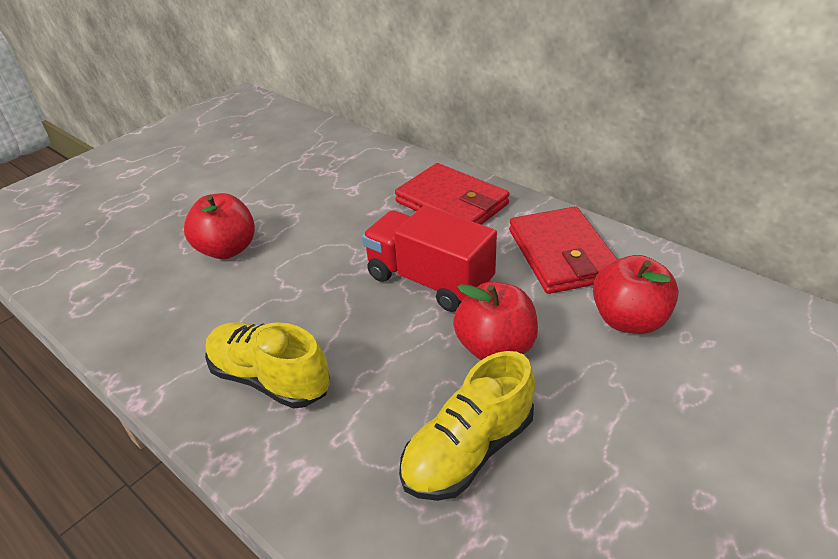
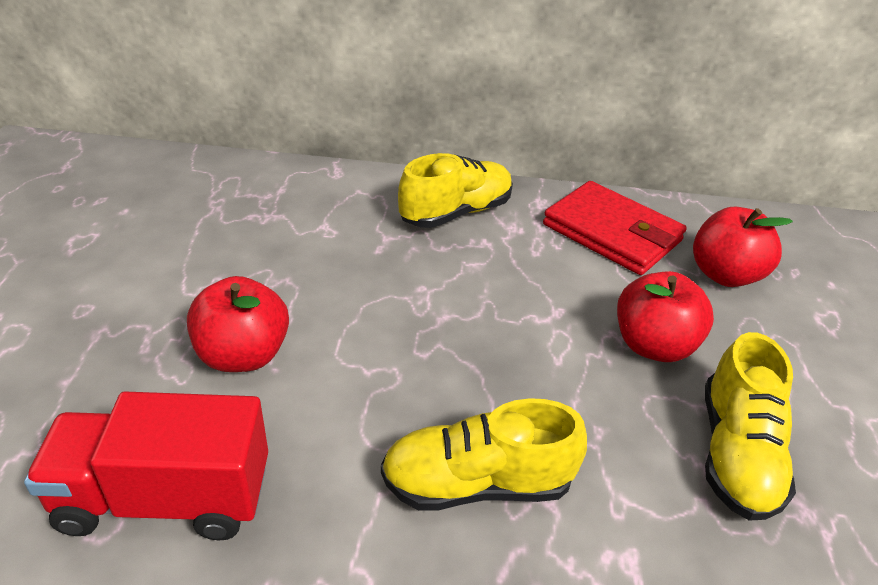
camera: 40 degrees left, 0 degrees up
(429, 280) = (522, 303): red truck -> red truck (165, 497)
(452, 203) = (456, 213): red wallet -> yellow shoe

